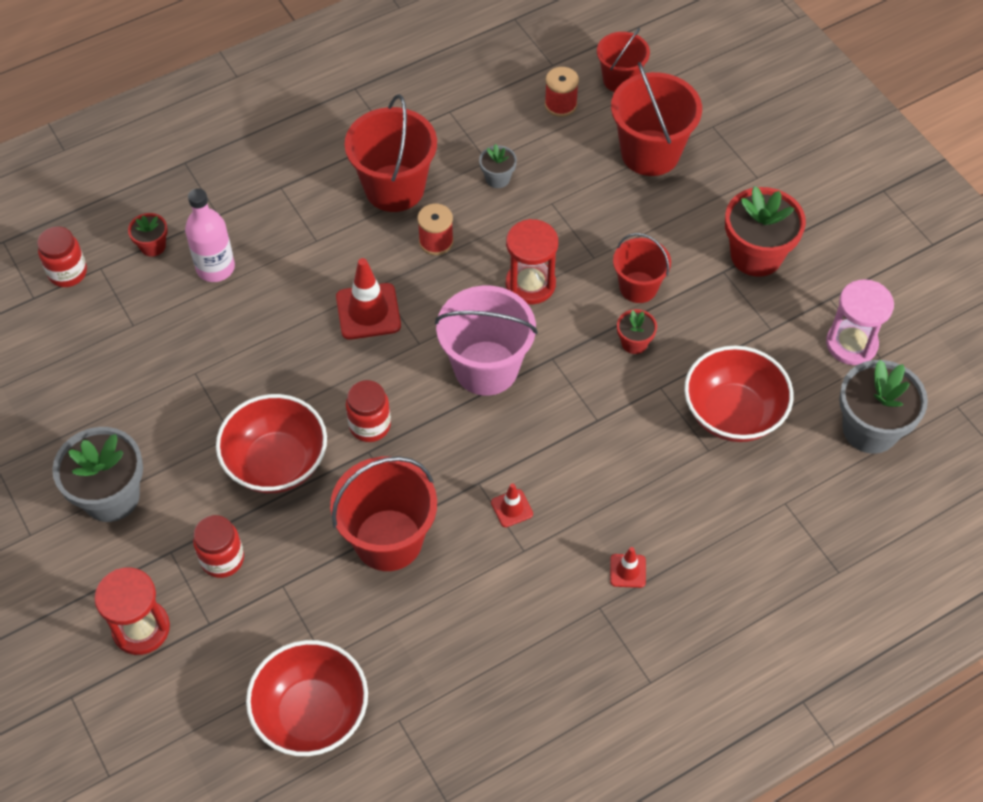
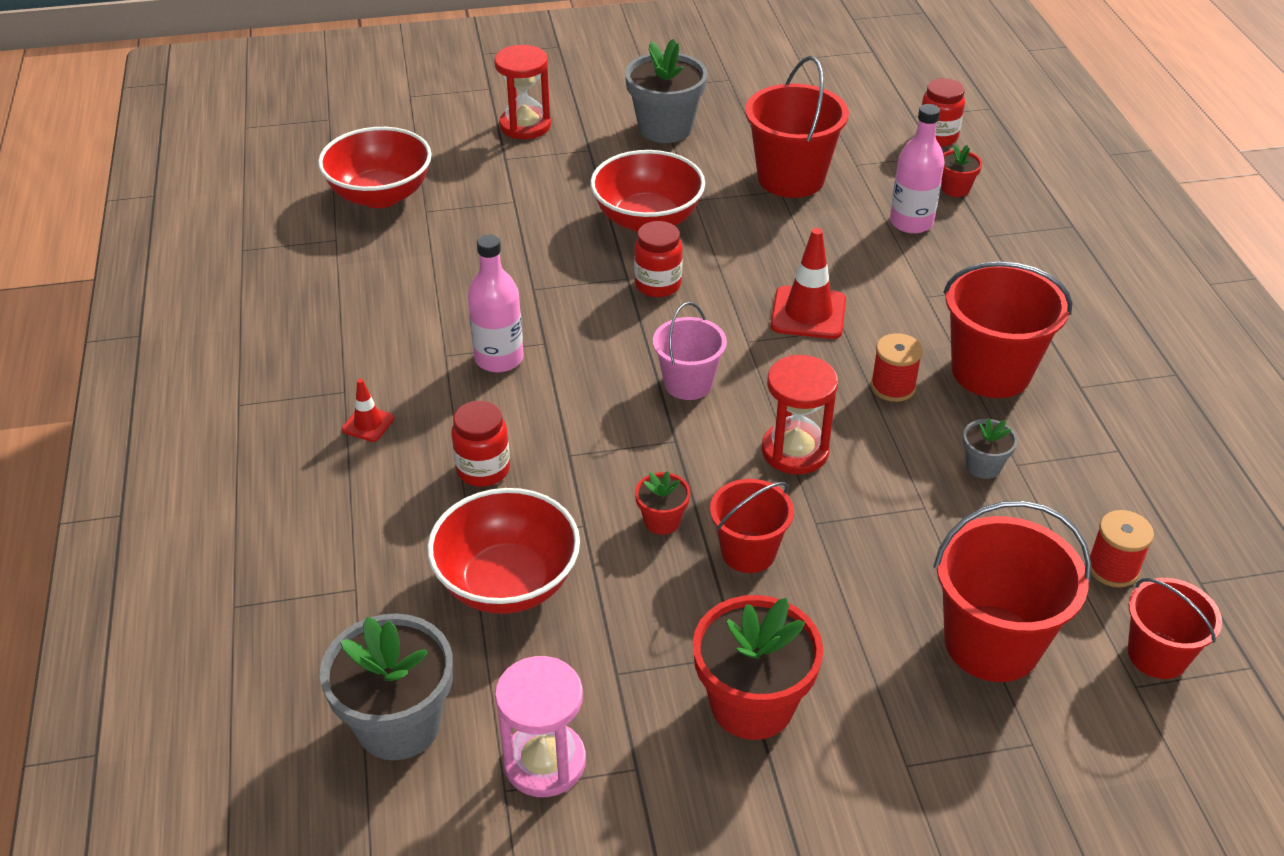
camera: 110 degrees right, 15 degrees down
(222, 559) = (563, 174): red jar -> red jar (483, 470)
(388, 540) = (518, 270): red bucket -> red bucket (791, 178)
(486, 368) = (688, 383): pink bucket -> pink bucket, size x0.61
(511, 508) = (499, 359): red traffic cone -> pink bottle

